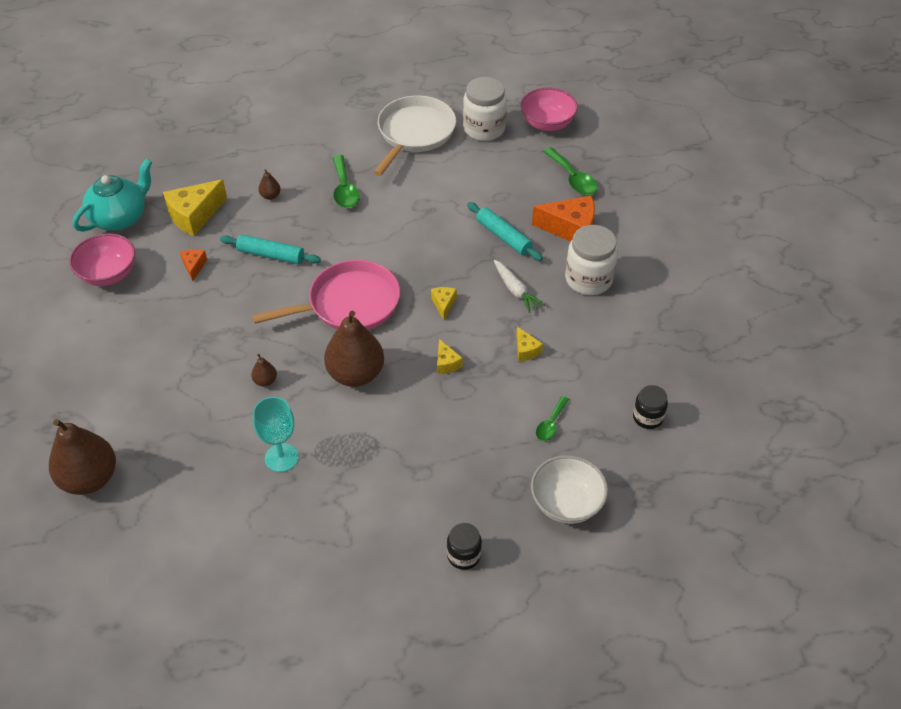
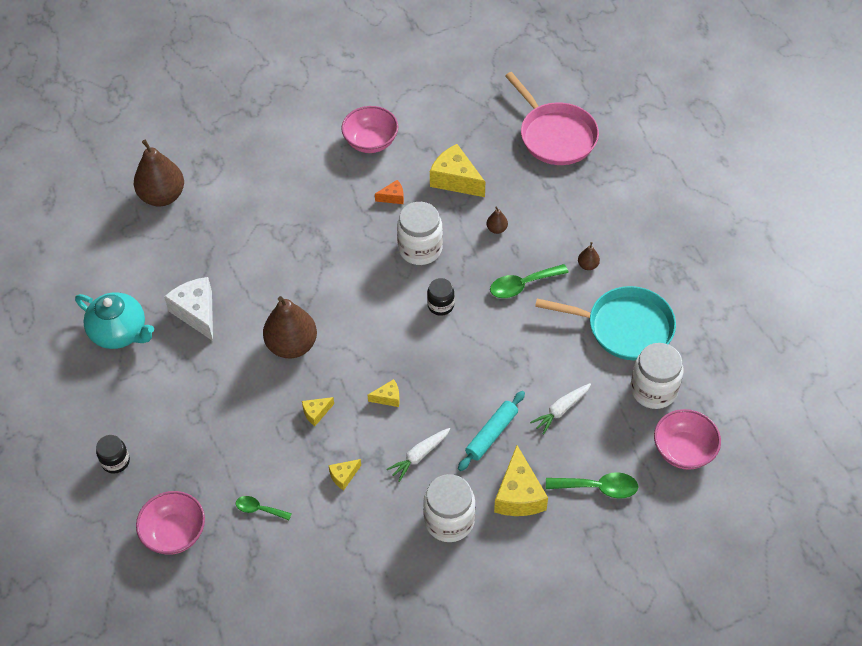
camera: 80 degrees right, 5 degrees up
(120, 217) = (439, 129): turquoise teapot -> turquoise teapot (120, 332)
(265, 381) = (273, 282): brown pear -> brown pear (588, 265)
(271, 255) = (420, 249): turquoise rolling pin -> white jar
(281, 457) = (196, 313): turquoise goblet -> white cheese
(349, 304) = (373, 322): pink pan -> pink pan (555, 135)
(414, 133) = (624, 327): white pan -> turquoise pan
(489, 187) = (561, 410): none -> white carrot
(566, 503) = (174, 533): white bowl -> pink bowl
(570, 229) = (519, 495): orange cheese -> yellow cheese
(573, 178) = (598, 487): green spoon -> green spoon turned 135 degrees counterclockwise
(648, 417) = (279, 593): black jar -> black jar (440, 305)

